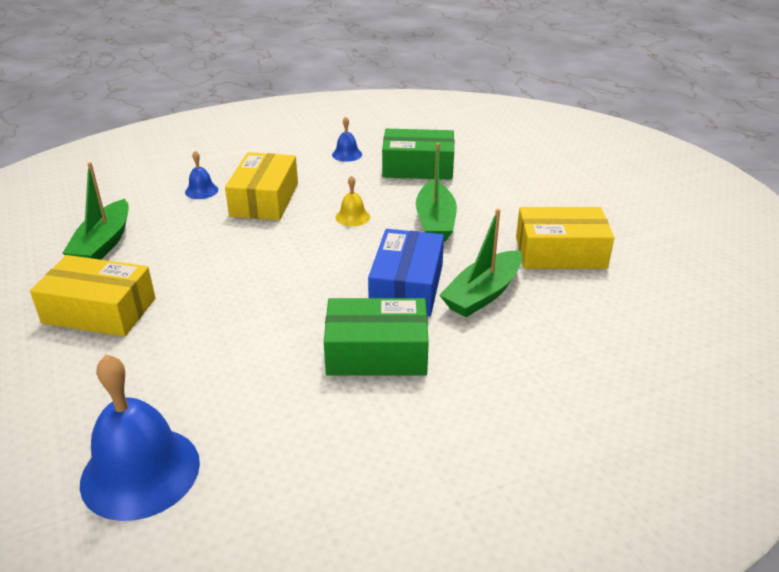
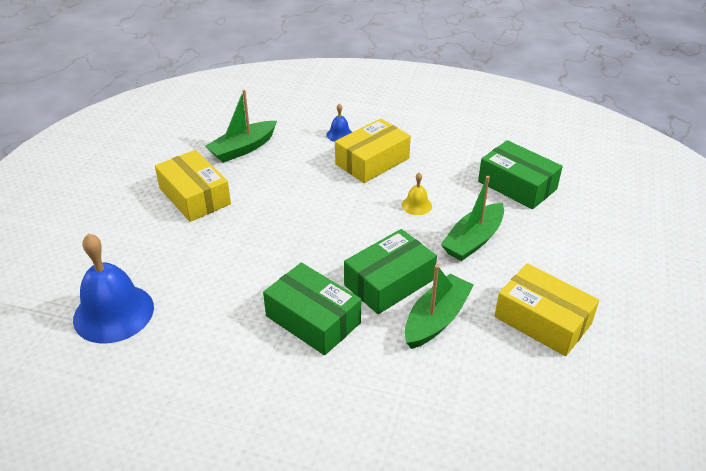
camera: 40 degrees right, 5 degrees up
(347, 154) = (474, 148): blue bell -> none
(407, 287) = (389, 282): blue box -> green box
(483, 294) = (436, 319): green boat -> green boat turned 135 degrees clockwise

